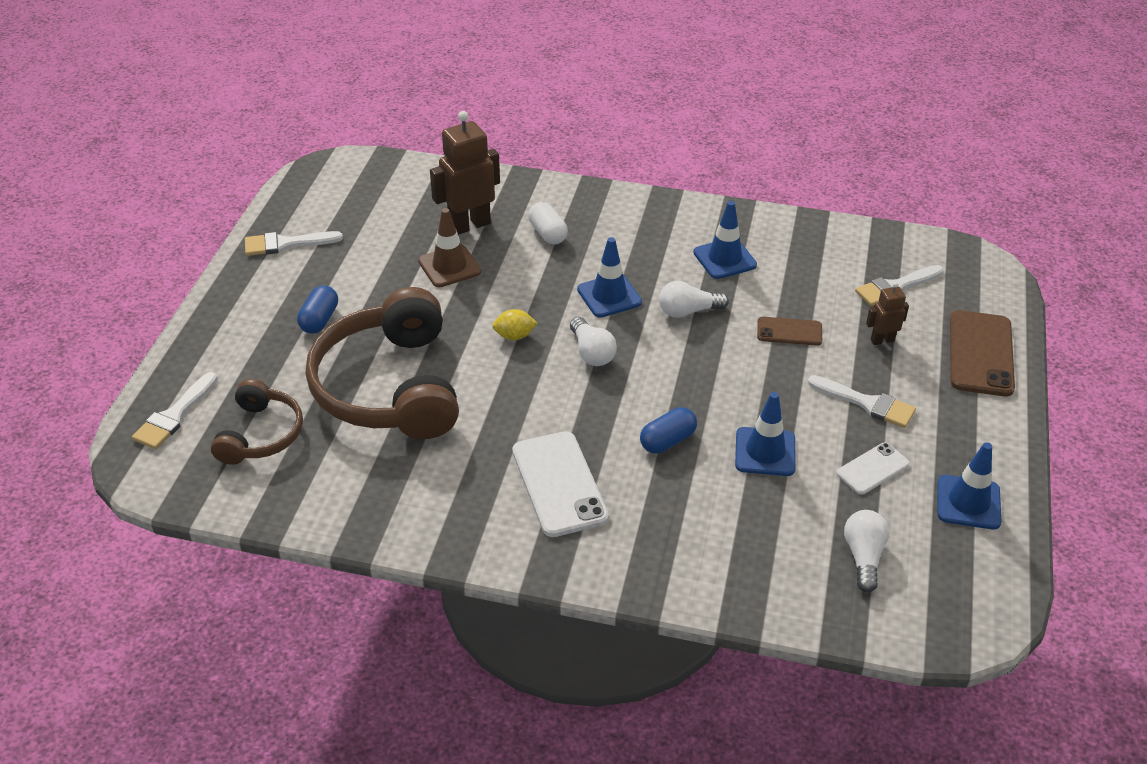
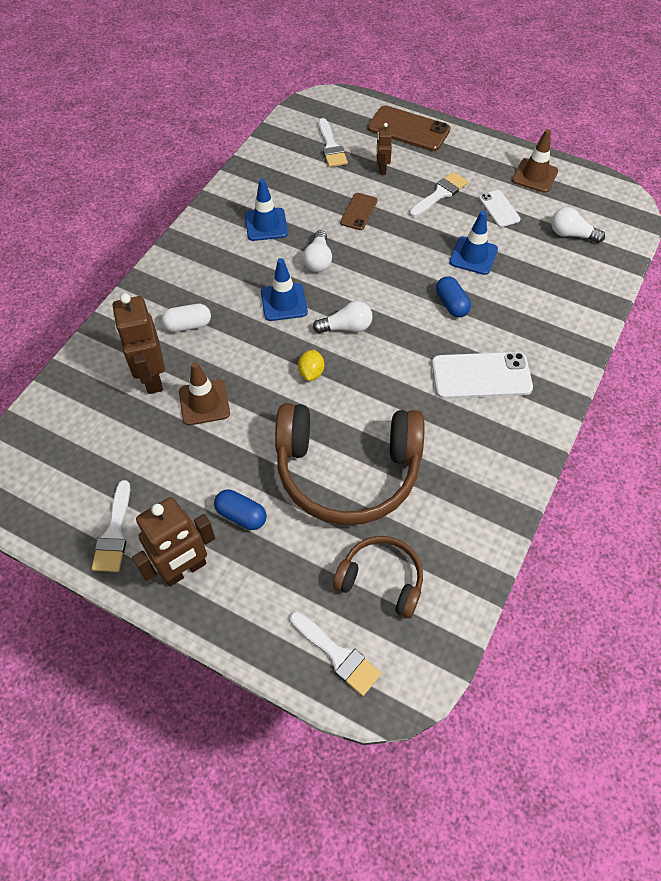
camera: 75 degrees left, 15 degrees up
(254, 295) = (184, 569): none -> brown robot
(968, 502) = (534, 176): blue traffic cone -> brown traffic cone

